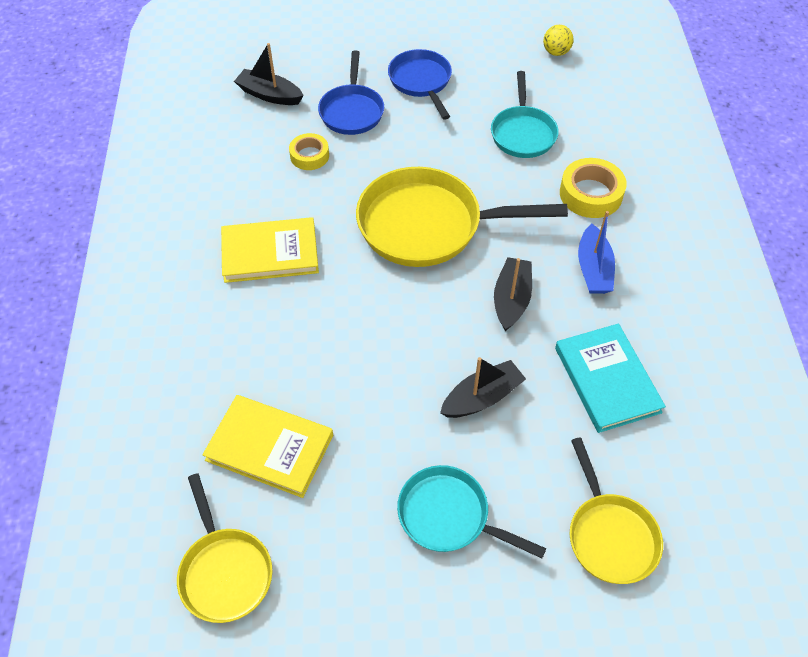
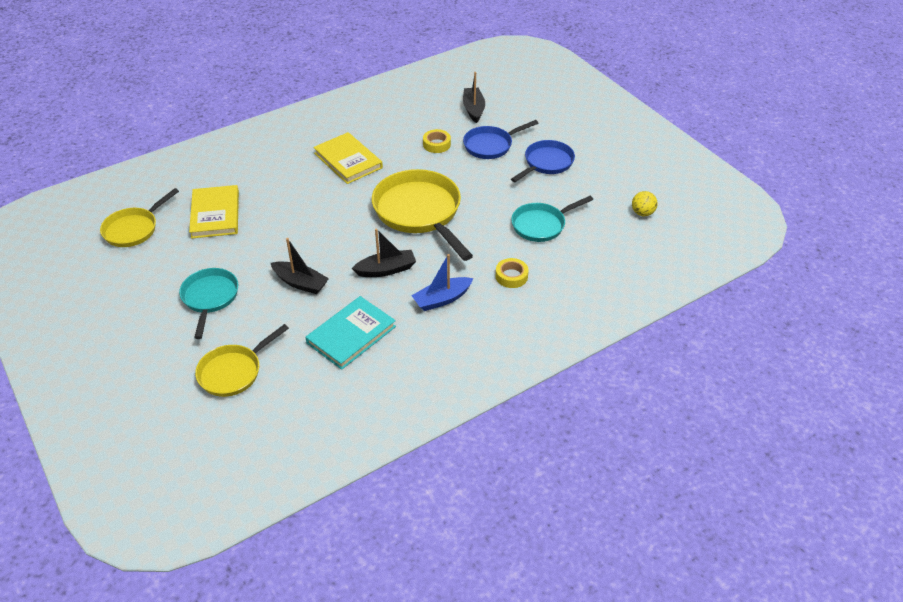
camera: 60 degrees right, 10 degrees down
(590, 194) = (511, 276): yellow tape -> yellow tape, size x0.65

